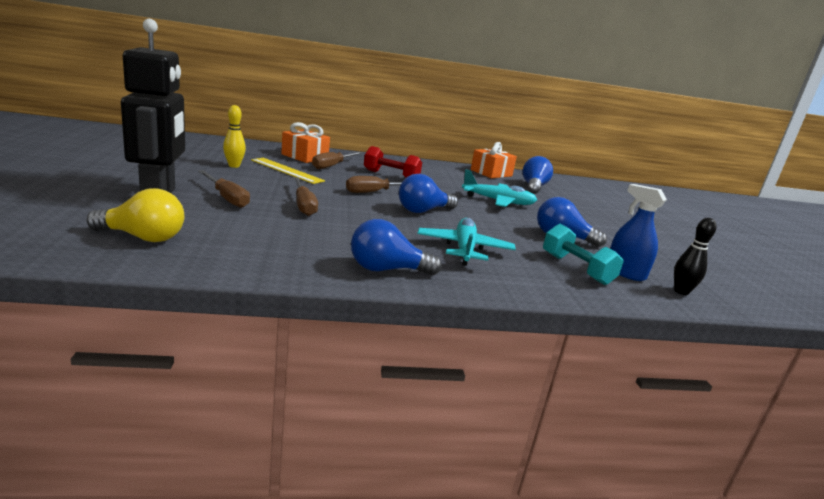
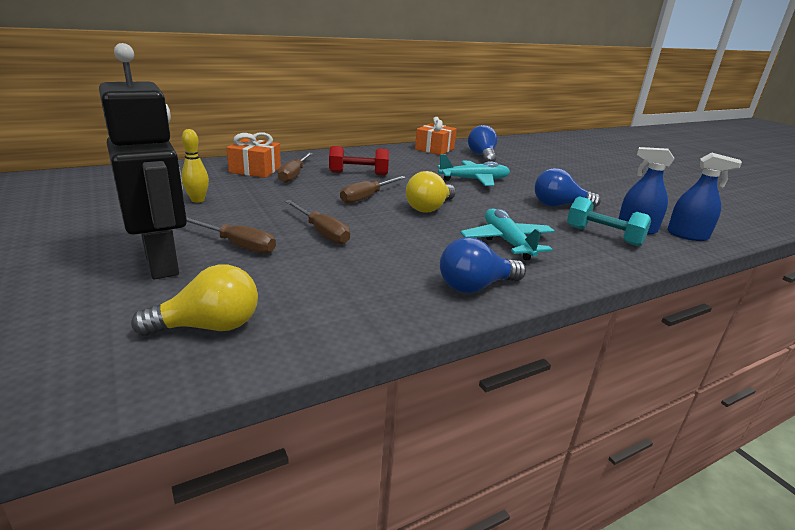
camera: 20 degrees left, 5 degrees up
(286, 170) = (257, 192): yellow ruler -> none
(423, 211) = (429, 208): blue light bulb -> yellow light bulb
(681, 291) = (687, 235): black bowling pin -> blue spray bottle

